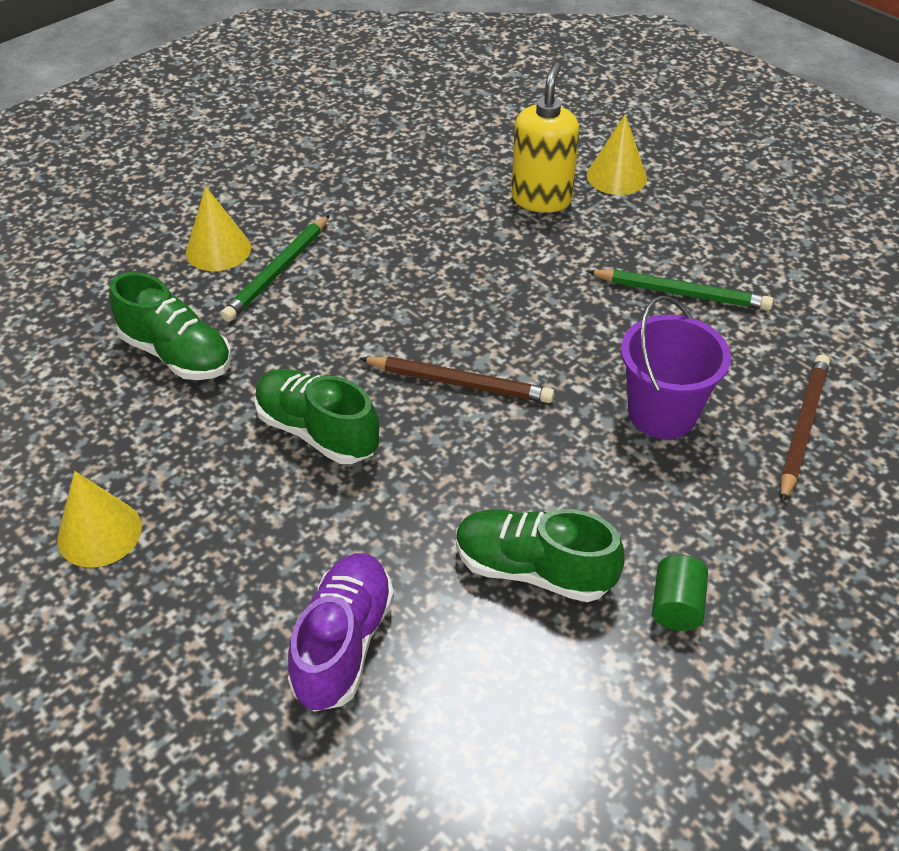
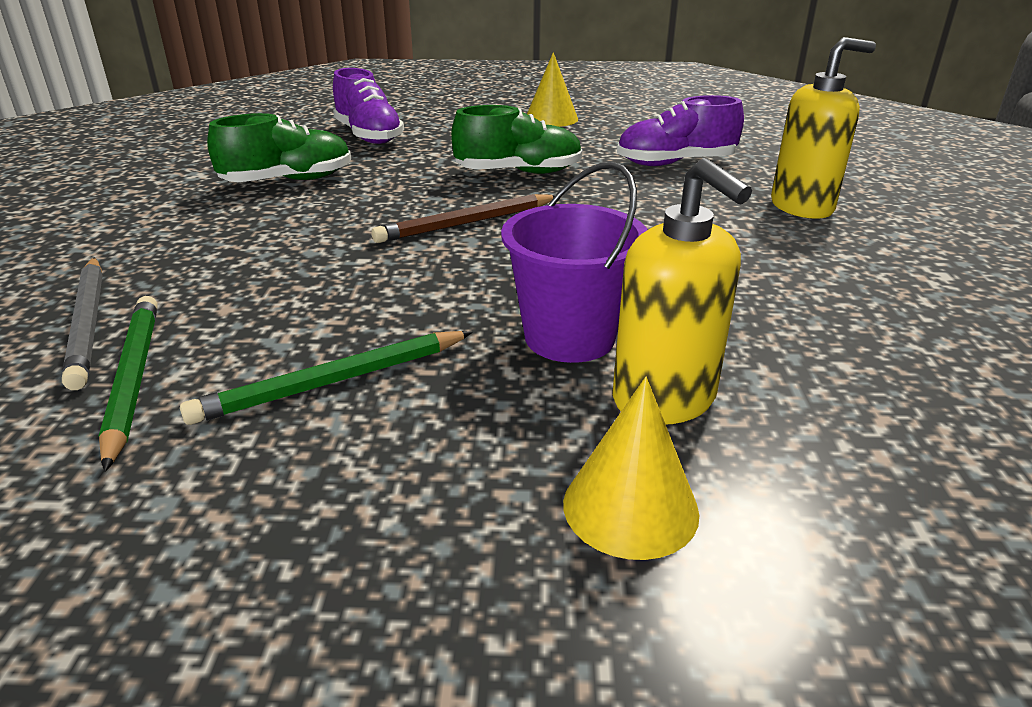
camera: 135 degrees right, 15 degrees down
(177, 354) = (675, 163): green shoe -> purple shoe
(218, 250) = (802, 207): yellow cone -> yellow soap dispenser
(278, 272) = (732, 216): green pencil -> green pencil (133, 378)
(662, 413) = (260, 275): purple bucket -> purple bucket (569, 337)
(676, 606) = (168, 200): green cylinder -> none
(802, 427) = (89, 323): brown pencil -> grey pencil

